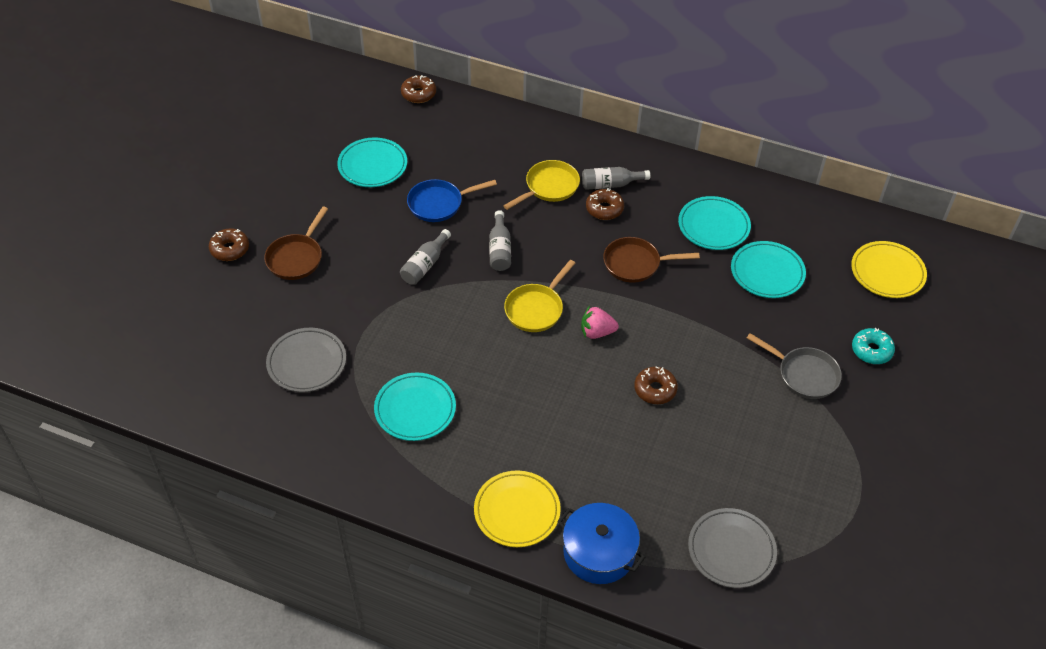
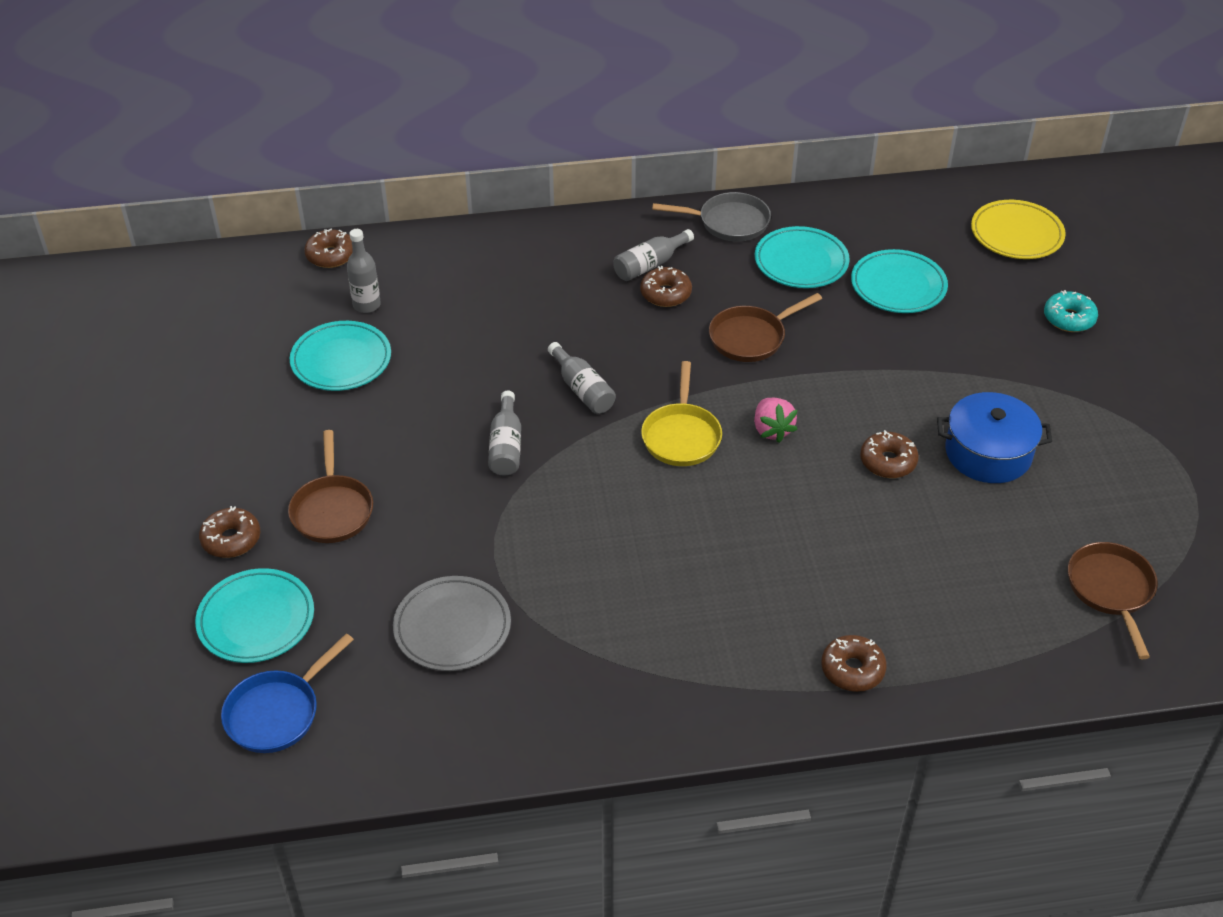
camera: 30 degrees left, 5 degrees down
(414, 136) = (366, 305): none -> grey bottle
(415, 409) = (635, 616): turquoise plate -> turquoise plate (256, 620)
(439, 204) = (464, 369): blue pan -> blue pan (277, 712)
(517, 511) = (852, 669): yellow plate -> brown donut
(549, 187) = (581, 296): yellow pan -> none
(597, 332) = (772, 430): pink strawberry -> pink strawberry turned 75 degrees counterclockwise
(599, 552) = (980, 666): blue pot -> blue pot (988, 453)
(731, 550) = (1111, 590): grey plate -> brown pan
(804, 375) = (1025, 373): grey pan -> grey pan (729, 222)

